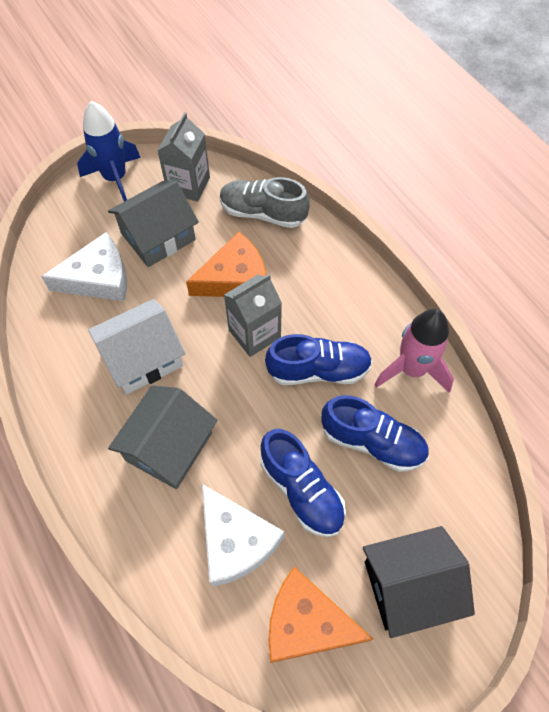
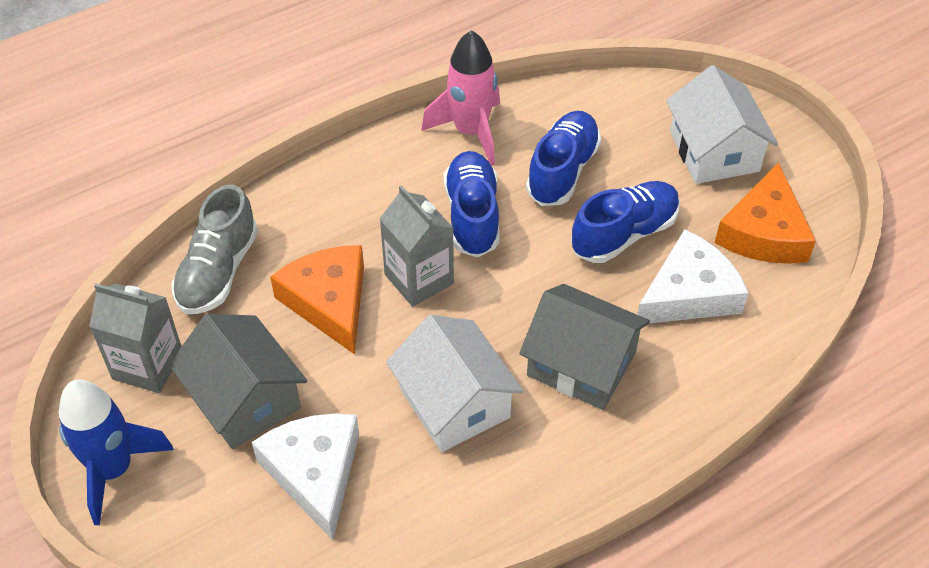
camera: 90 degrees left, 10 degrees down
(409, 586) = (714, 151): black house -> white house

